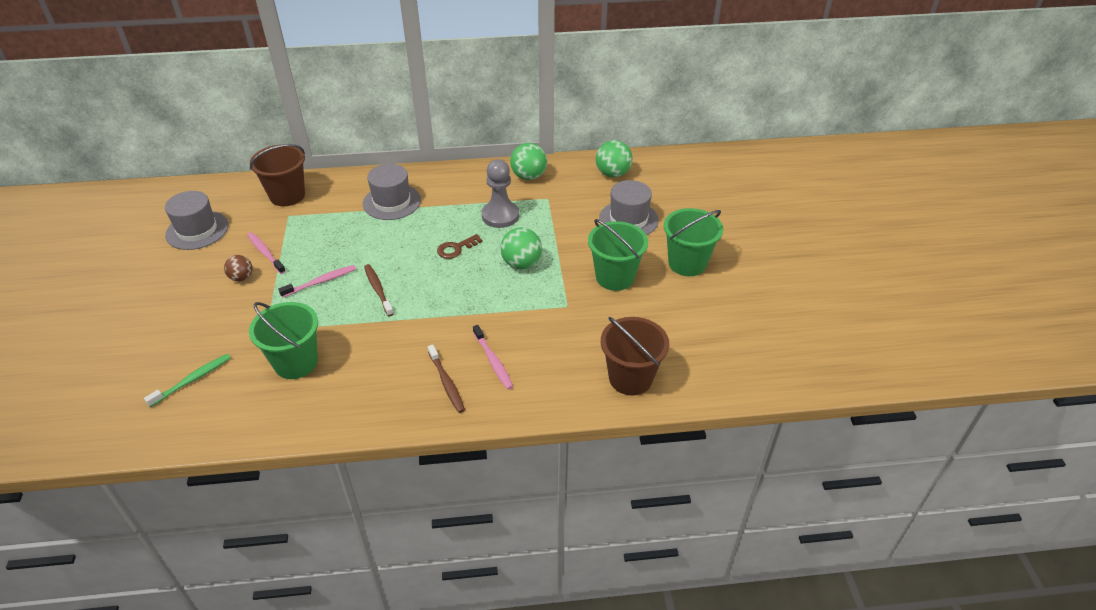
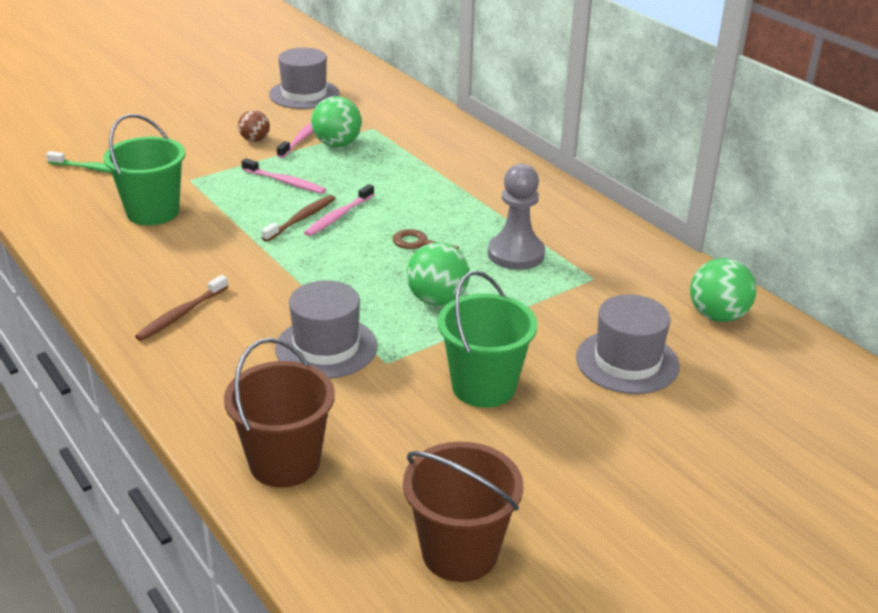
camera: 60 degrees right, 10 degrees down
(287, 195) = (404, 116): brown bucket -> brown bucket (459, 552)
(392, 202) = (460, 175): grey hat -> grey hat (326, 347)
(493, 361) = (239, 336): pink toothbrush -> pink toothbrush (338, 216)
(528, 176) = (622, 249): green ball -> green ball (337, 144)
(687, 263) = (584, 450): green bucket -> none

